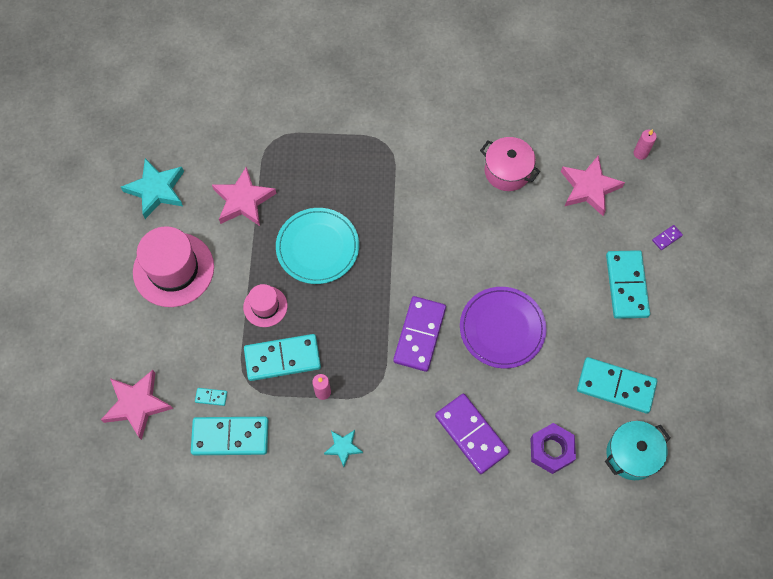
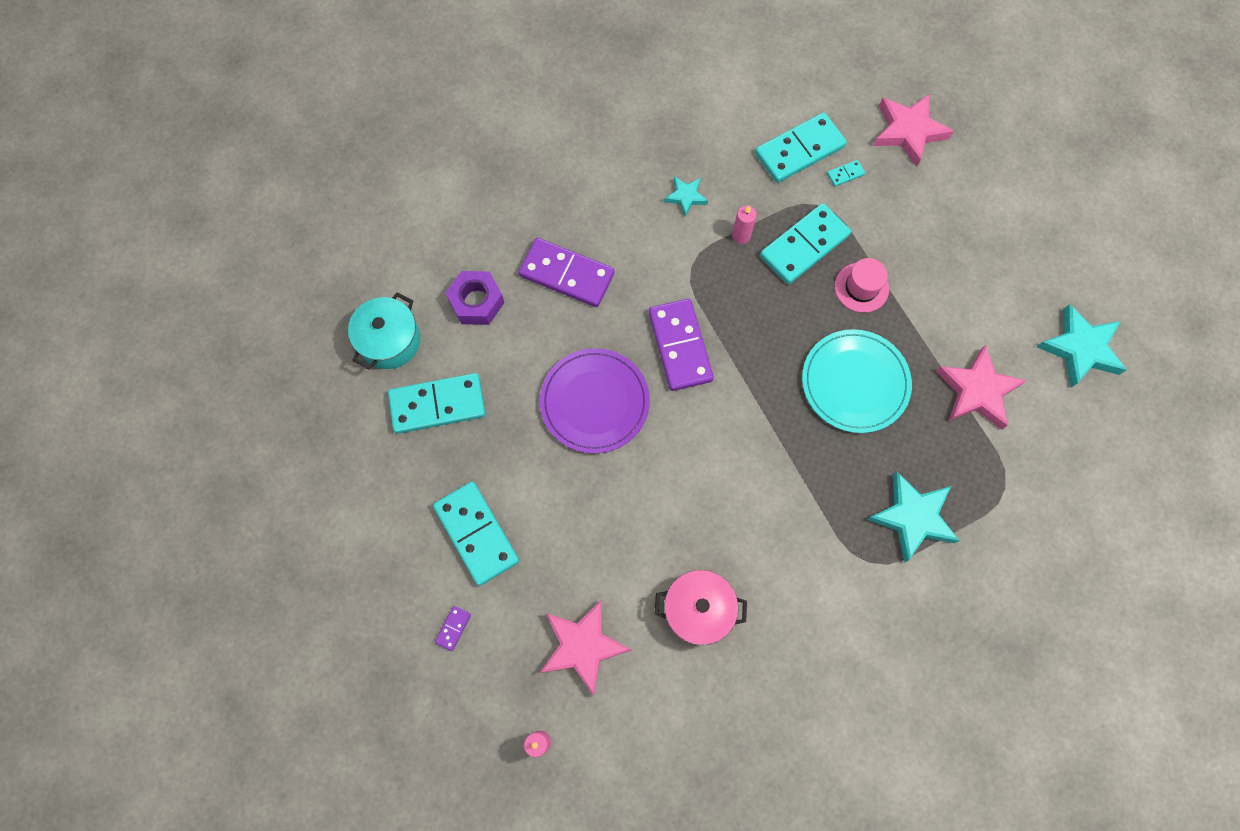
camera: 150 degrees right, 5 degrees up
(173, 269) = (985, 273): pink hat -> none
(342, 153) = (912, 517): none -> turquoise star

